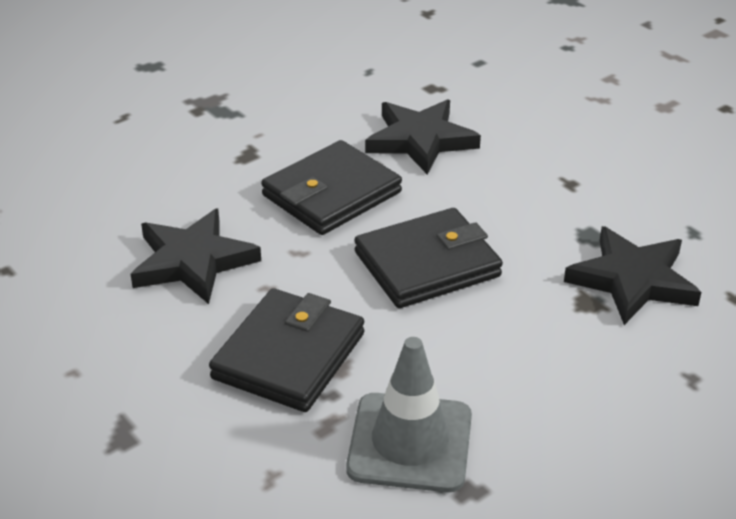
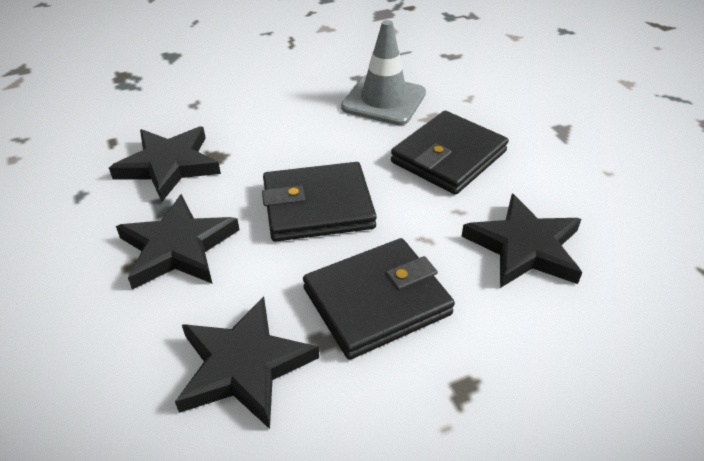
camera: 165 degrees left, 5 degrees up
(542, 203) = (178, 247): none -> black star

